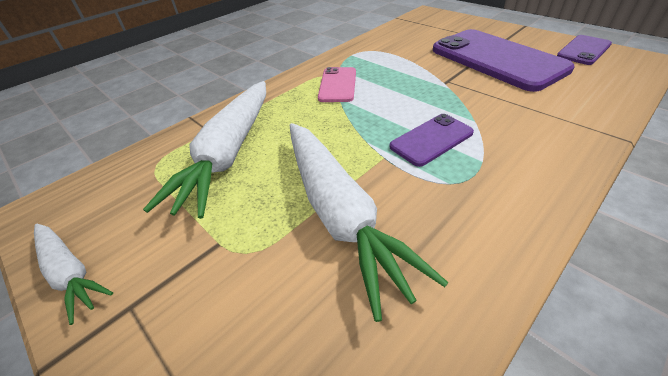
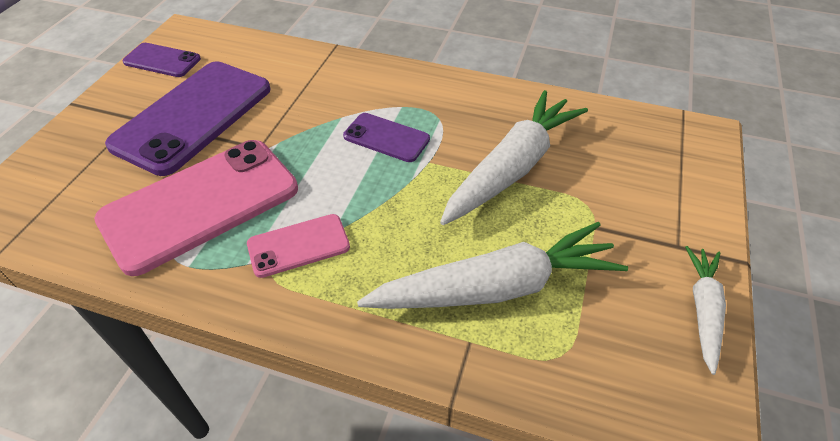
camera: 120 degrees left, 5 degrees up
(398, 59) = (200, 204): none -> pink phone

